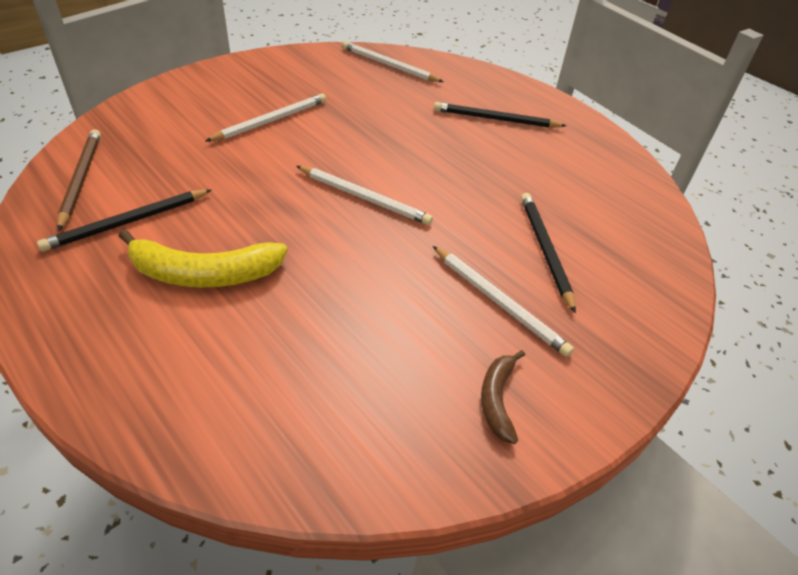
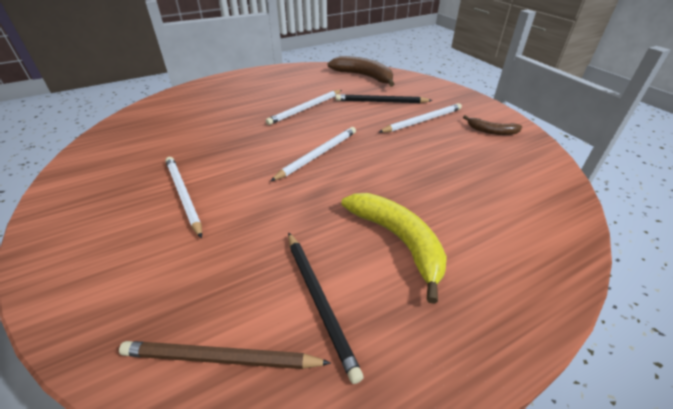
camera: 75 degrees left, 5 degrees down
(204, 274) = (398, 240): yellow banana -> yellow banana turned 45 degrees counterclockwise
(389, 65) = (137, 126): white pencil -> white pencil (305, 109)
(495, 119) = (246, 96): black pencil -> none
(636, 226) = (364, 76): none -> brown banana

